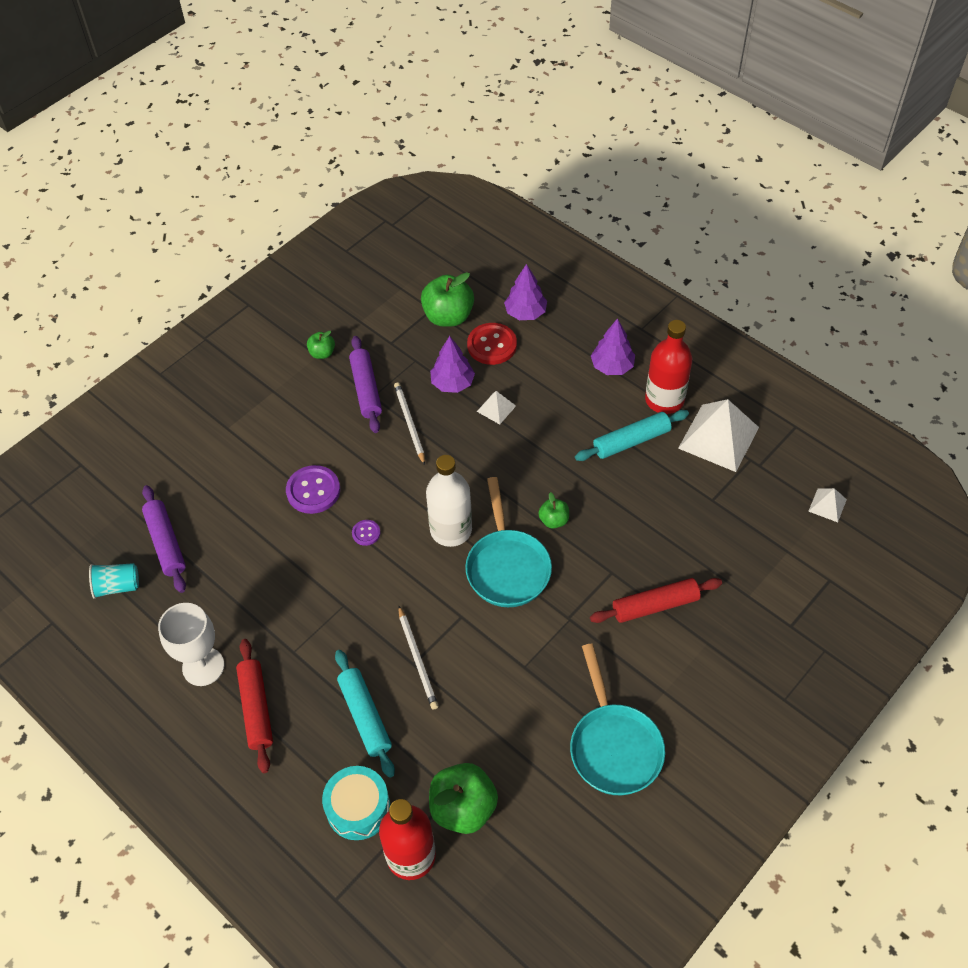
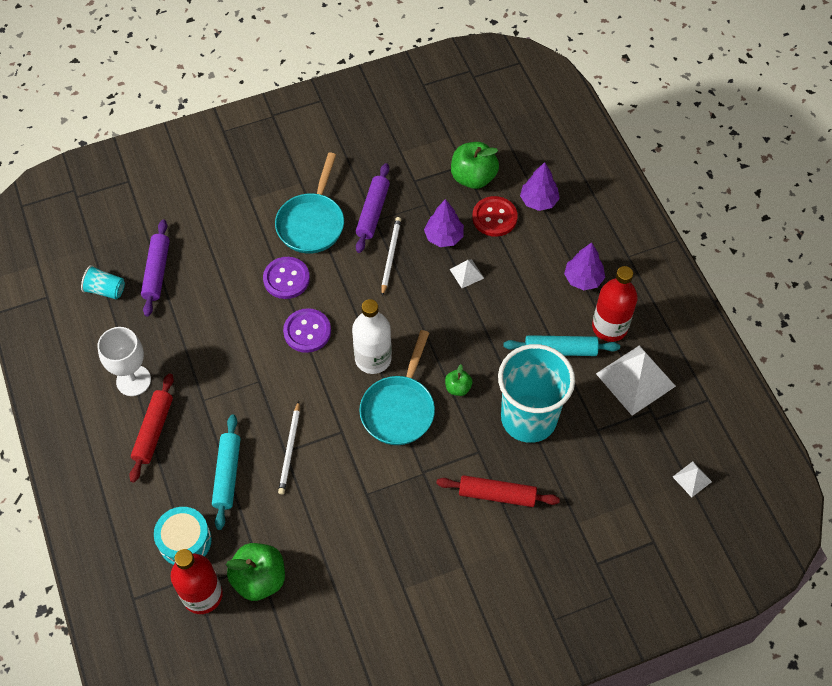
camera: 25 degrees right, 5 degrees up
(322, 353) = (355, 166): green apple -> none
(366, 533) = (307, 331): purple button -> purple button, size x1.94
(614, 746) = (398, 589): turquoise pan -> turquoise pan (312, 223)
(640, 518) = (528, 418): none -> turquoise cup

